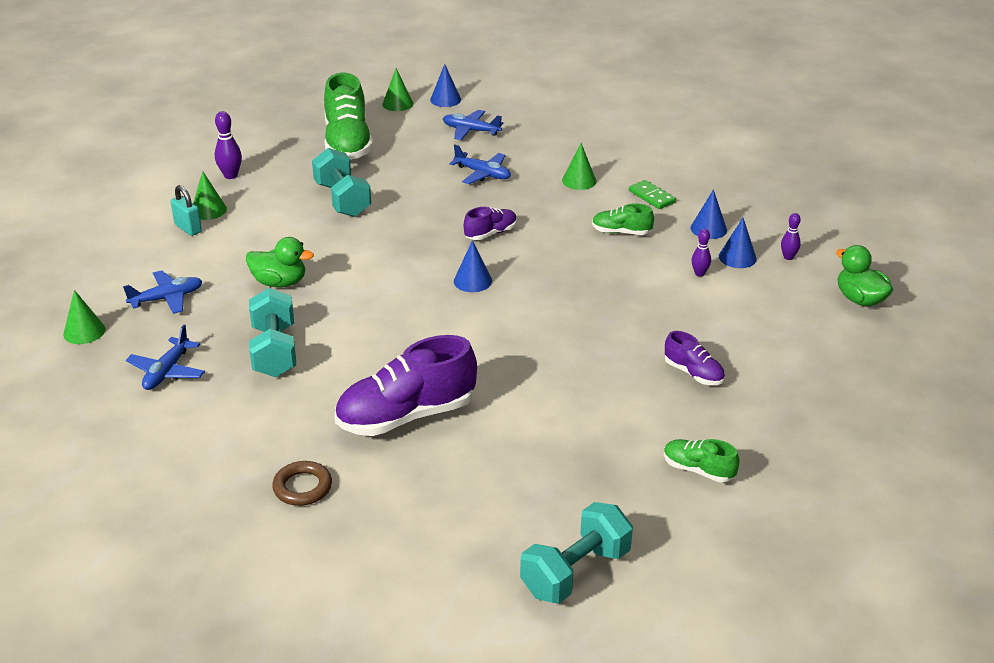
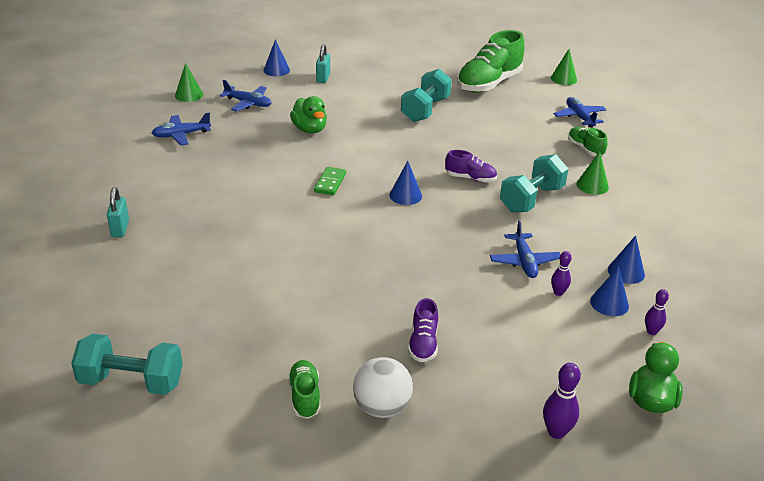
camera: 50 degrees right, 0 degrees up
(208, 210) = (350, 75): green cone -> none
(230, 175) = (394, 65): purple bowling pin -> purple bowling pin (556, 432)
(274, 351) = (240, 159): turquoise dumbbell -> turquoise dumbbell (531, 199)
(302, 487) = (120, 228): brown ring -> turquoise padlock
(406, 416) = (228, 235): purple shoe -> none
(445, 99) = (599, 92): blue cone -> blue cone (276, 70)
(483, 174) = (535, 144): blue plane -> blue plane (524, 261)
(621, 232) = (556, 232): green shoe -> green shoe (585, 149)
(652, 197) = (625, 226): green domino -> green domino (330, 183)
(750, 433) = (381, 407): none -> white ball

